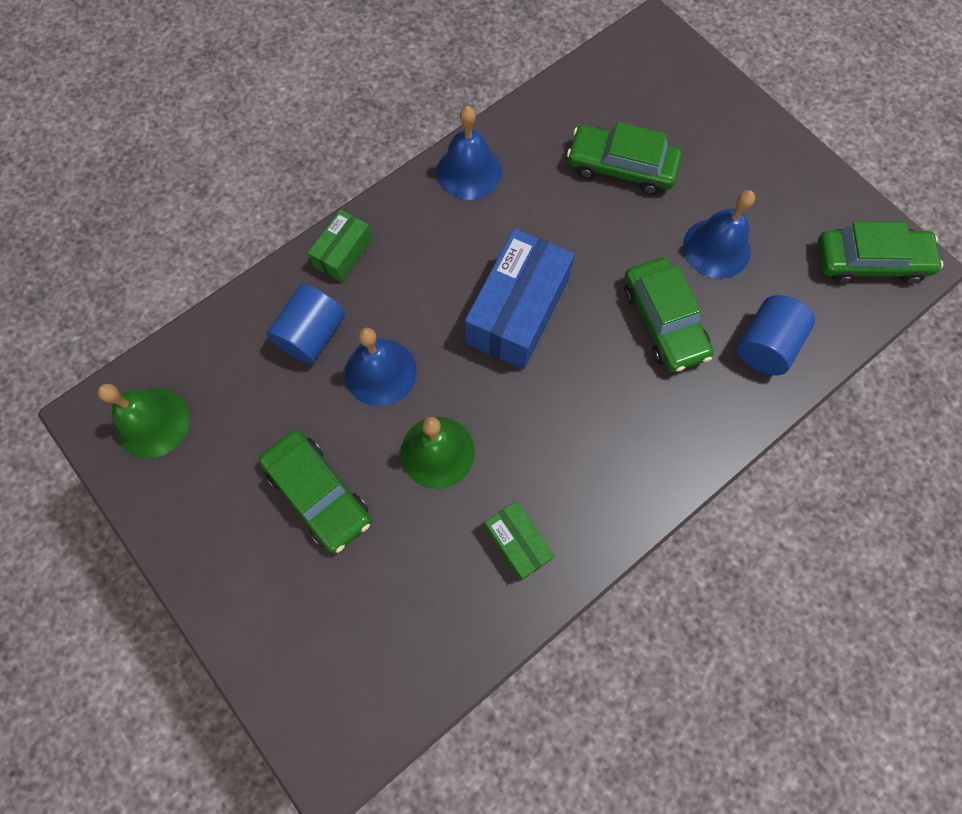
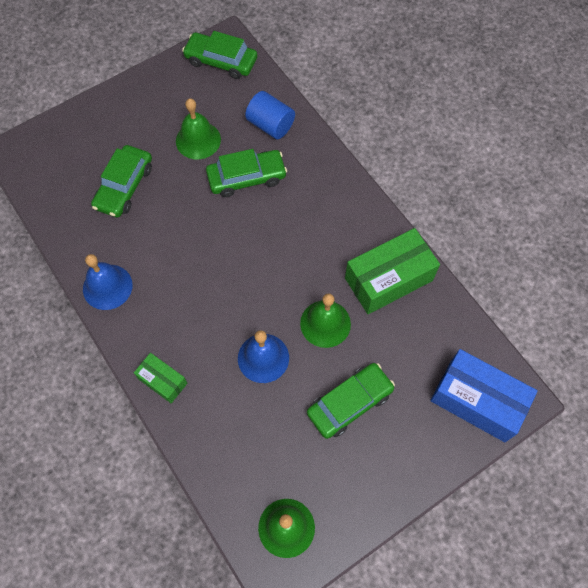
camera: 85 degrees left, 5 degrees down
(312, 335) = (228, 406): blue cylinder -> none
(517, 311) = (228, 264): blue box -> blue box (477, 401)
(517, 543) = (388, 279): green box -> green box, size x1.87
(716, 248) = (198, 140): blue bell -> green bell
(869, 261) = (221, 61): green car -> green car turned 75 degrees counterclockwise

